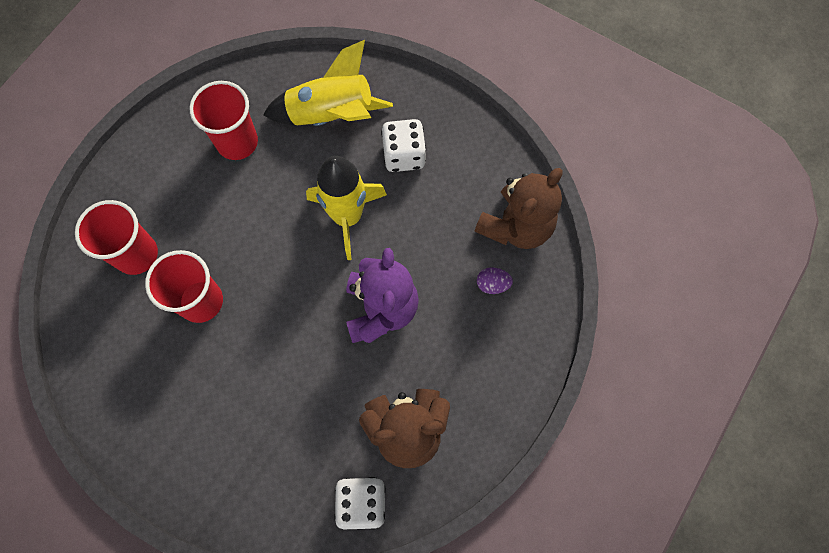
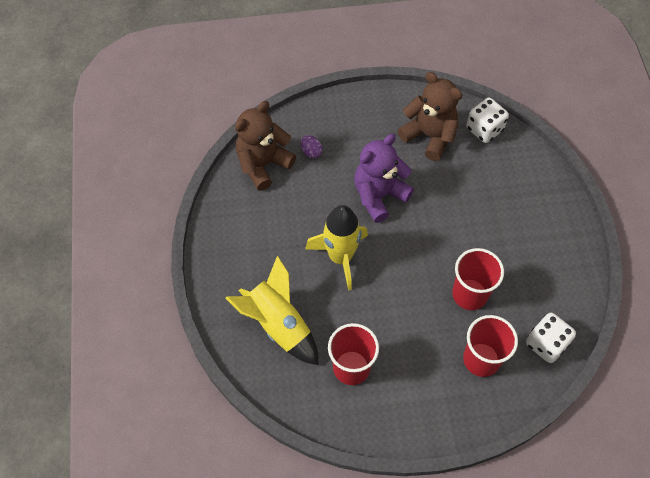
camera: 130 degrees left, 10 degrees down
(404, 155) = (269, 257): white dice -> white dice (546, 344)
(516, 226) = (263, 164): brown teddy bear -> brown teddy bear turned 45 degrees counterclockwise

